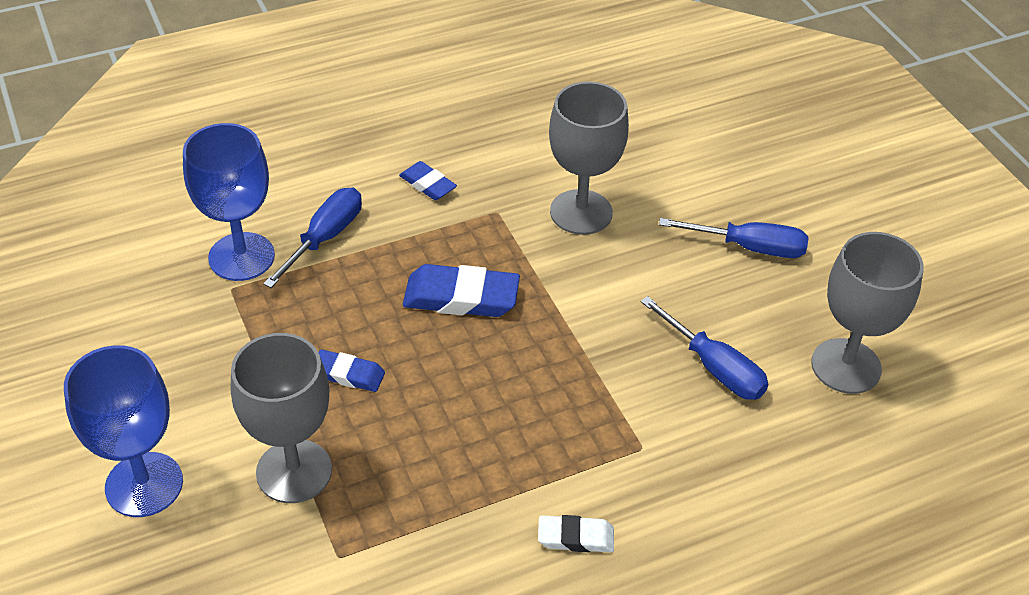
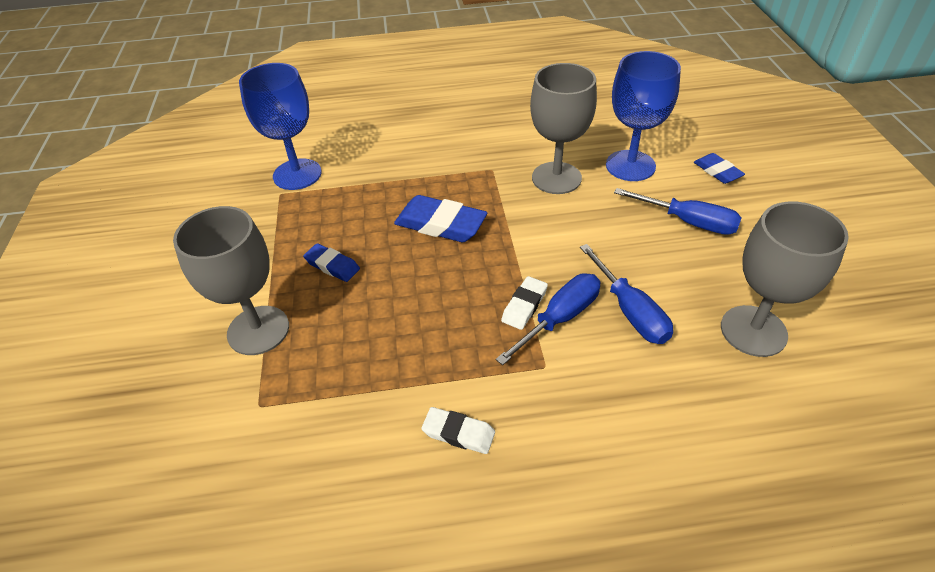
camera: 20 degrees right, 0 degrees up
(144, 484) = (149, 319): blue goblet -> blue goblet (630, 166)
(324, 238) = (359, 170): blue screwdriver -> blue screwdriver (559, 319)
(428, 184) = (448, 145): blue eraser -> blue eraser (717, 171)
(597, 382) = (524, 305): none -> white eraser

